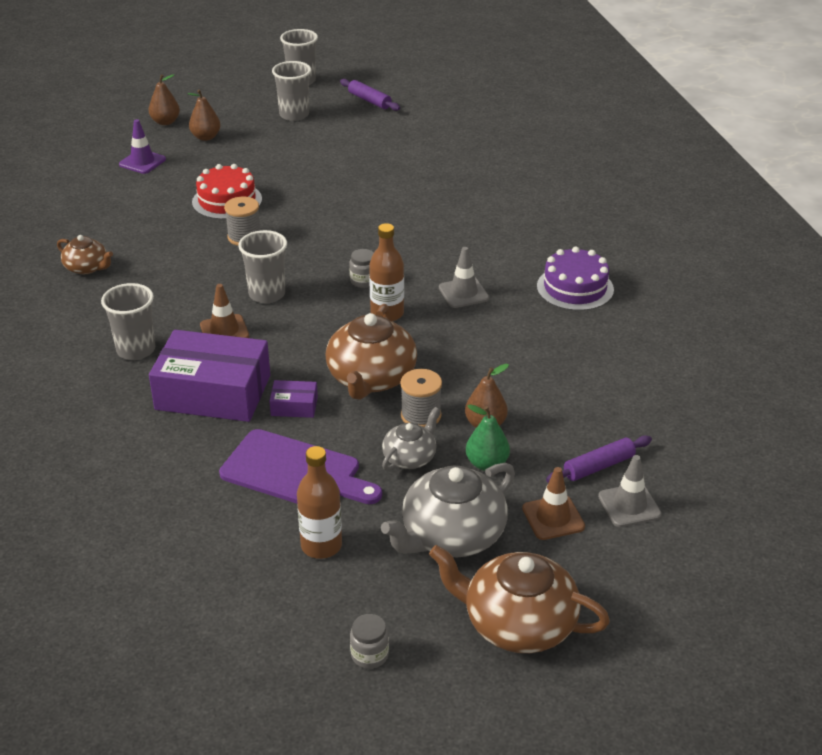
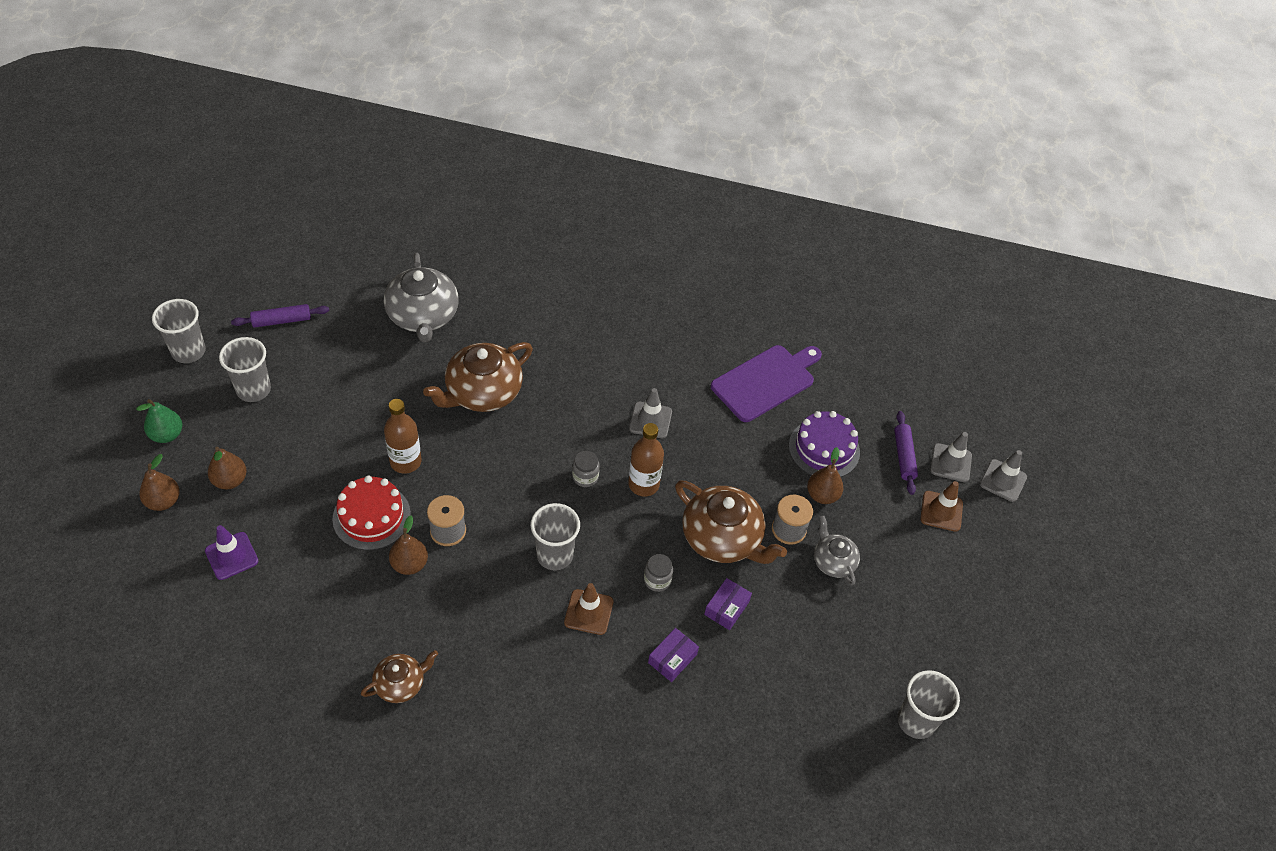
camera: 65 degrees left, 15 degrees up
(136, 350) = (571, 694): grey cup -> grey cup (916, 721)
(198, 232) = (409, 564): none -> brown pear
(213, 392) = (672, 658): purple box -> purple box, size x0.43
(296, 472) = (809, 645): purple cutting board -> purple cutting board (766, 381)
(321, 545) = (900, 666): brown bottle -> brown bottle (405, 462)
(369, 655) = (1021, 688): grey jar -> grey jar (657, 580)
(451, 535) = (929, 579): grey teapot -> grey teapot (423, 316)
(487, 464) = (866, 518): green pear -> green pear (167, 435)
(517, 623) = (1029, 587): brown teapot -> brown teapot (482, 392)
(575, 288) = (692, 349): purple cake -> purple cake (824, 449)
(650, 556) = (1003, 480): none -> grey traffic cone

